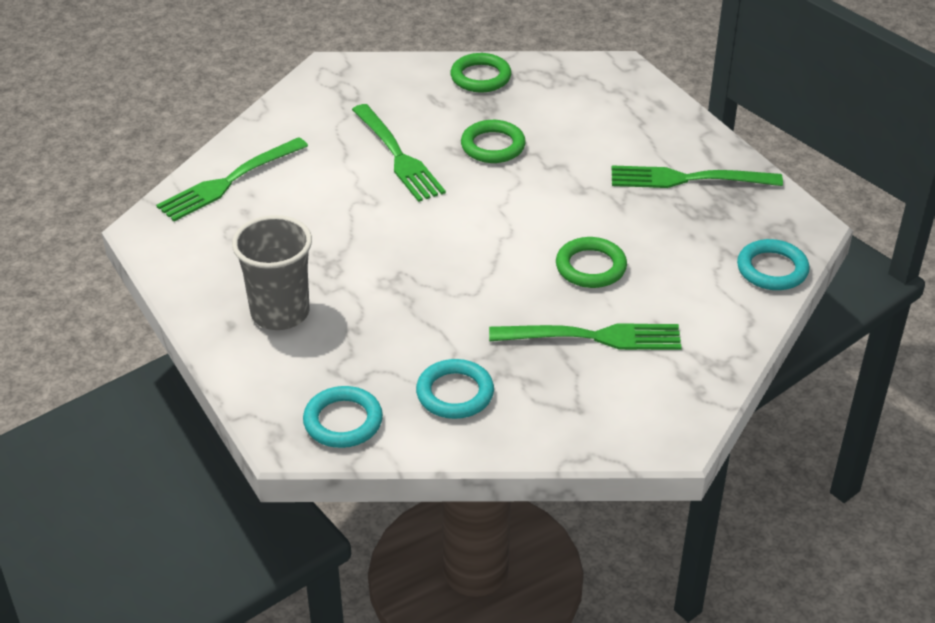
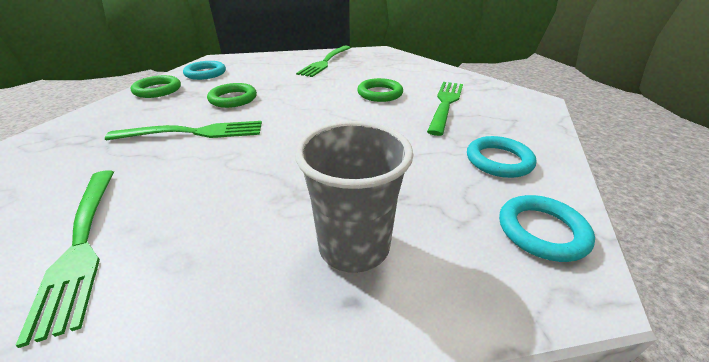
camera: 70 degrees left, 5 degrees down
(772, 269) = (407, 60): turquoise ring -> turquoise ring (205, 73)

